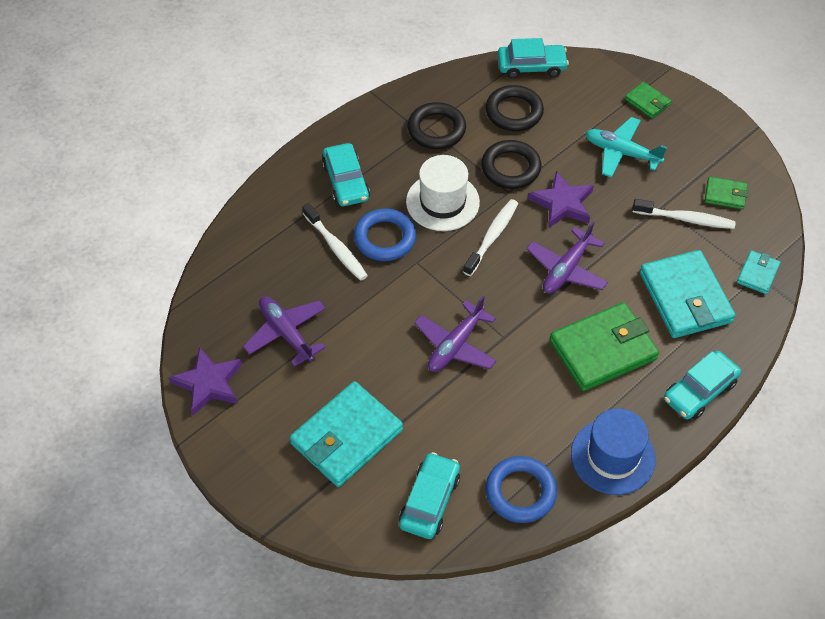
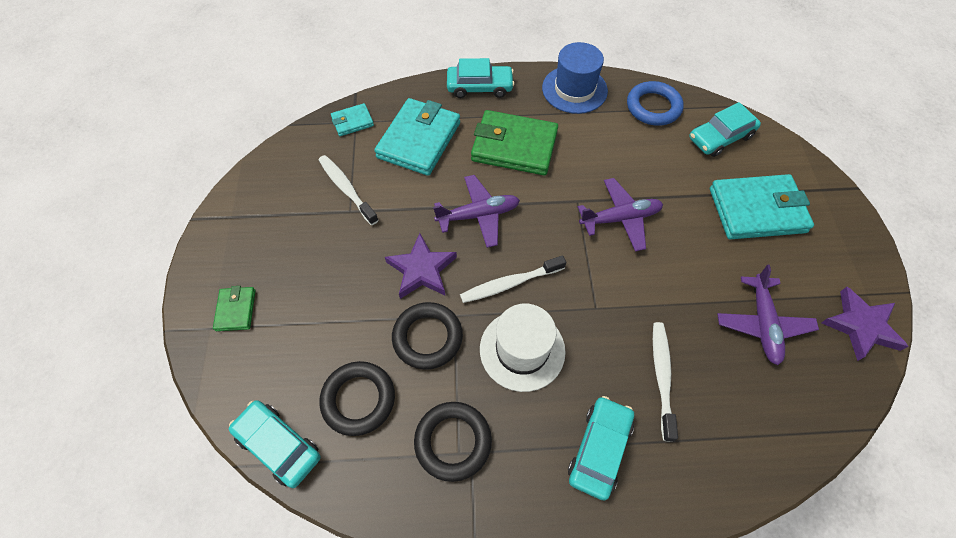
camera: 140 degrees left, 5 degrees up
(385, 238) = (607, 352): blue ring -> none
(621, 152) = (320, 278): turquoise plane -> none
(725, 195) = (295, 185): green wallet -> none

